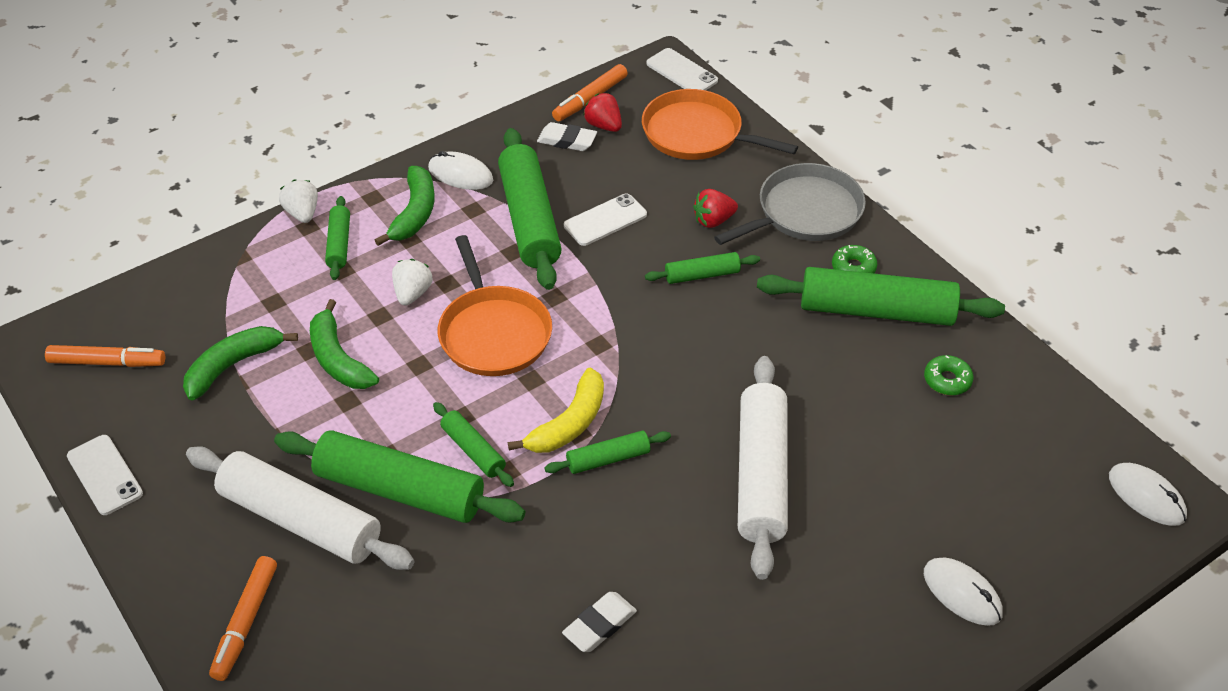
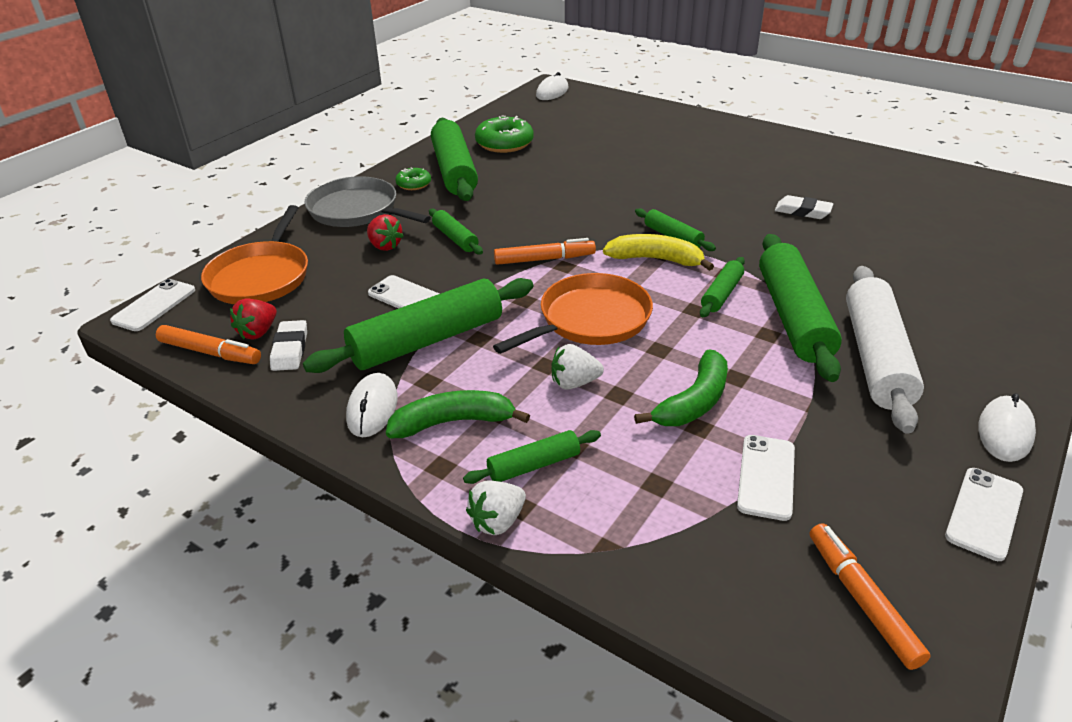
camera: 110 degrees left, 10 degrees down
(233, 365) = (766, 477): green banana -> white phone
(246, 622) = (987, 350): orange marker -> orange marker (544, 259)
(761, 475) = (634, 184): white rolling pin -> none
(947, 380) = (504, 143): green donut -> green donut, size x1.80
(962, 593) = (661, 123): white mouse -> white mouse (1005, 432)

